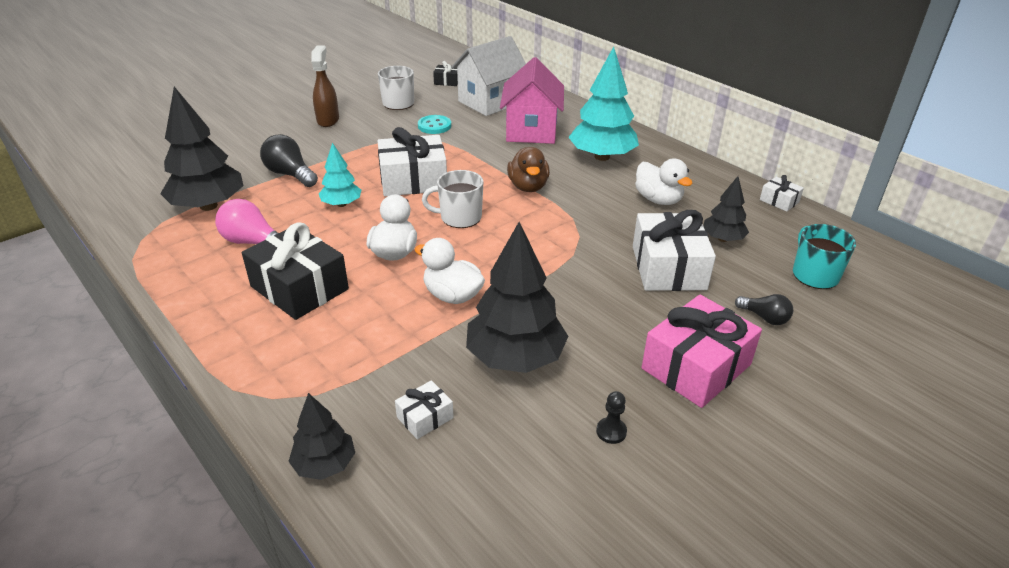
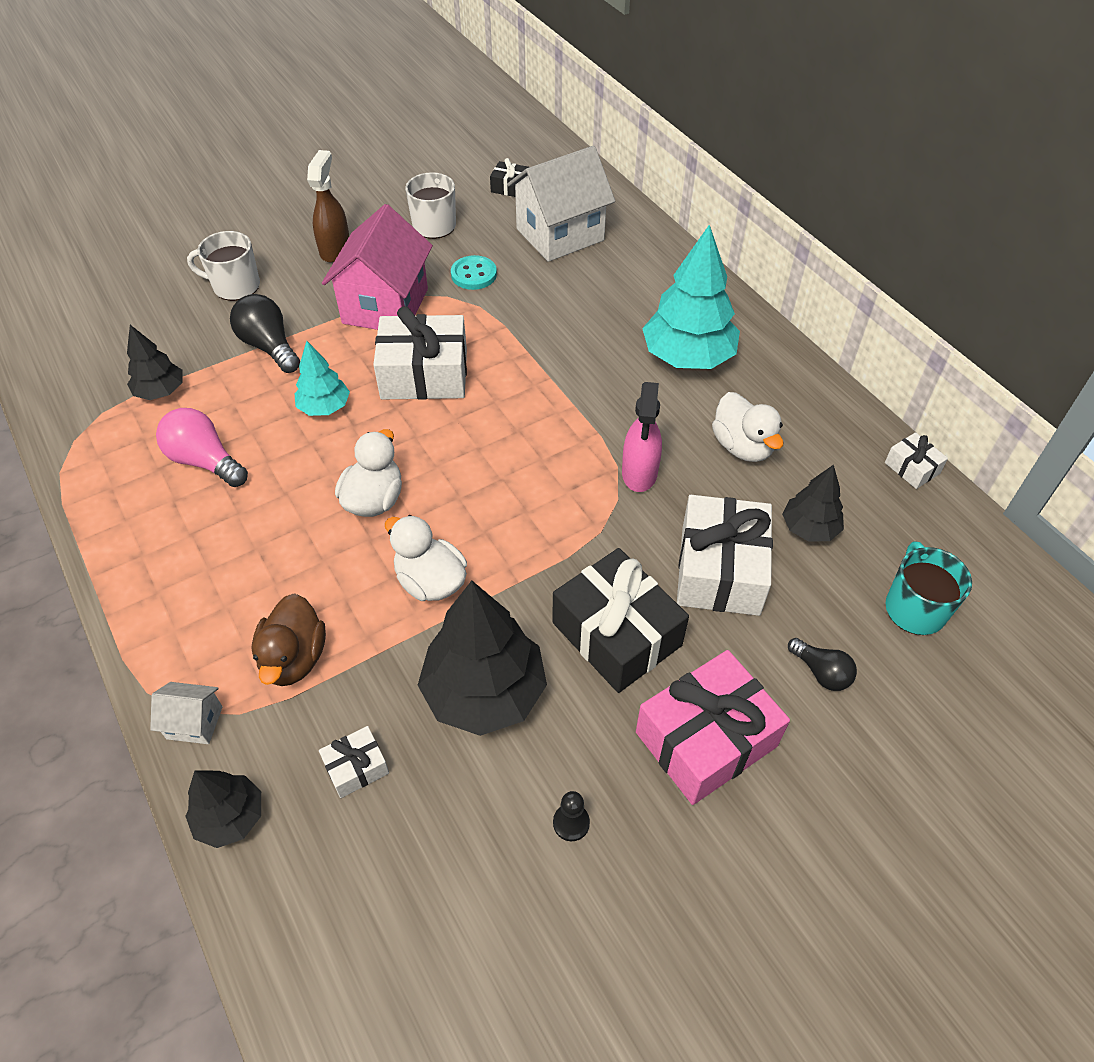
camera: 10 degrees right, 15 degrees up
(208, 206) = (160, 391): black tree -> black tree, size x0.55
(279, 404) = (194, 722): none -> white house
(299, 288) = (248, 544): black gift -> black gift (616, 634)
(460, 217) = (469, 448): white mug -> white mug (235, 286)
(528, 187) = (572, 403): brown duck -> brown duck (294, 658)
(531, 131) = (603, 297): pink house -> pink house (385, 306)
(590, 220) = (639, 473): none -> pink spray bottle

